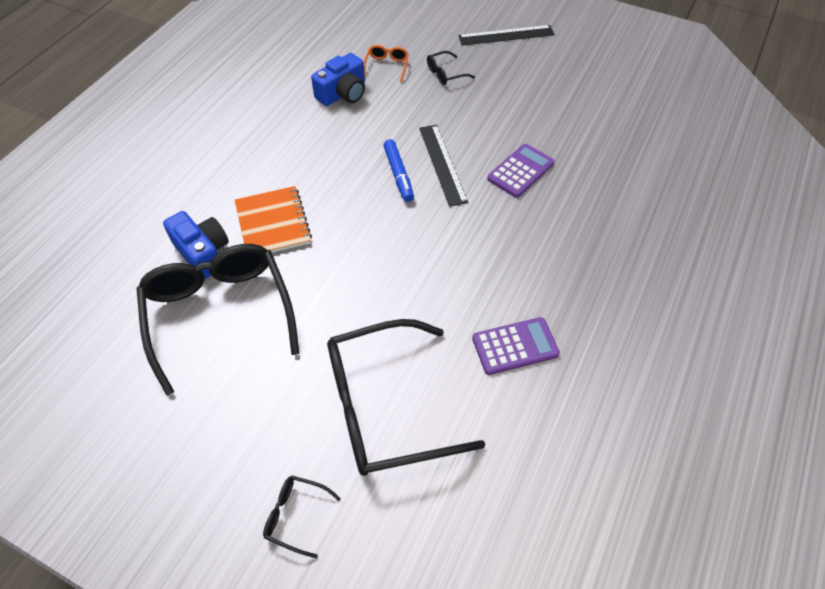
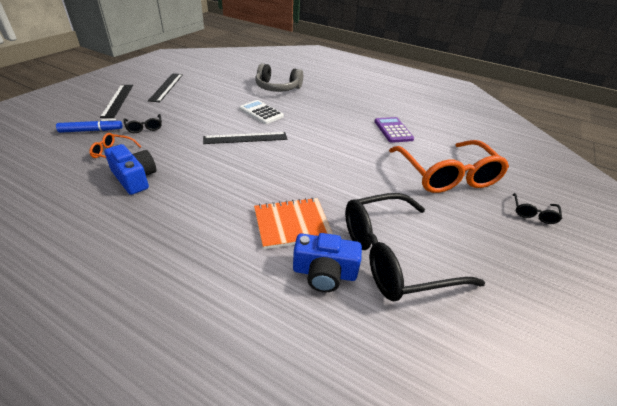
camera: 90 degrees left, 15 degrees down
(203, 252) = (324, 273): blue camera -> blue camera turned 135 degrees counterclockwise
(384, 407) = (447, 176): black glasses -> orange glasses
(398, 175) = (251, 157): blue marker -> blue marker (91, 131)
(520, 171) = (261, 112): purple calculator -> white calculator
(563, 64) = (166, 87): none -> black ruler
(619, 181) = (277, 88): none -> grey headphones

